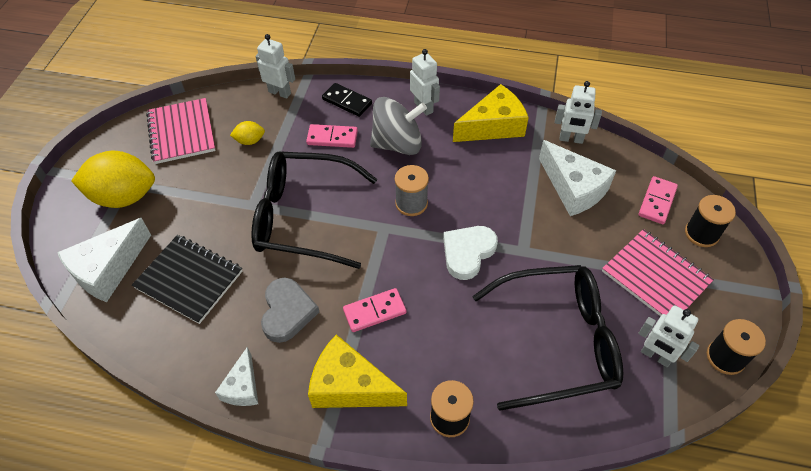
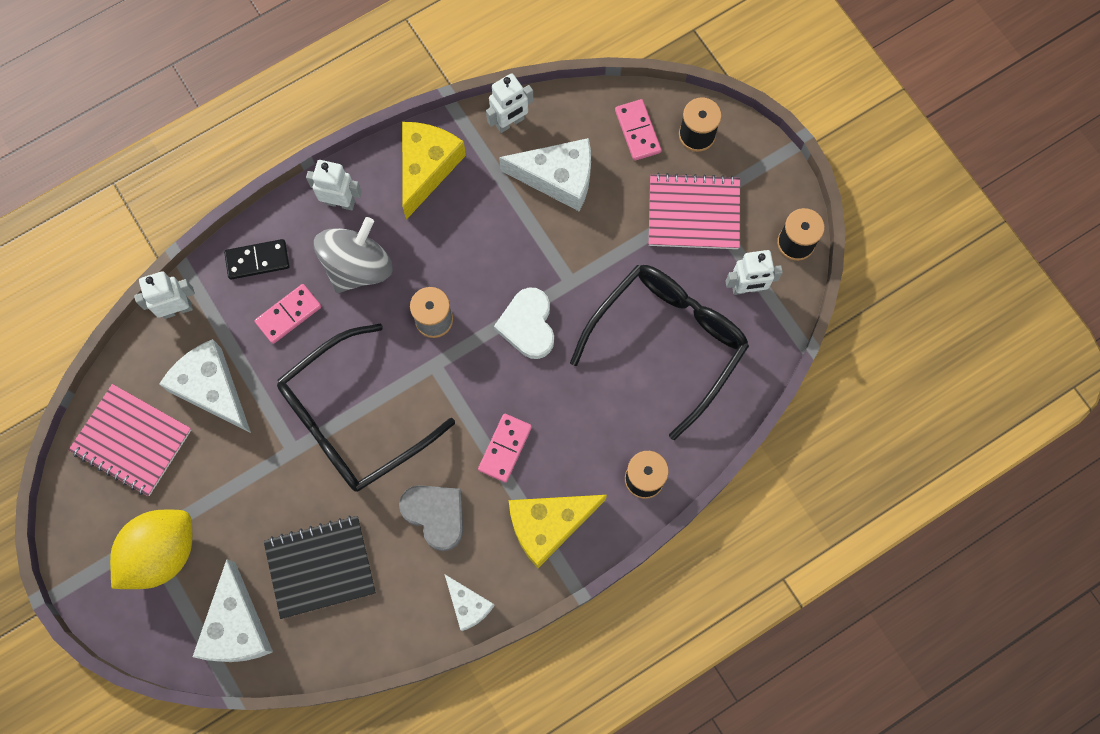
camera: 45 degrees left, 20 degrees up
(250, 141) = (212, 389): yellow lemon -> white cheese

